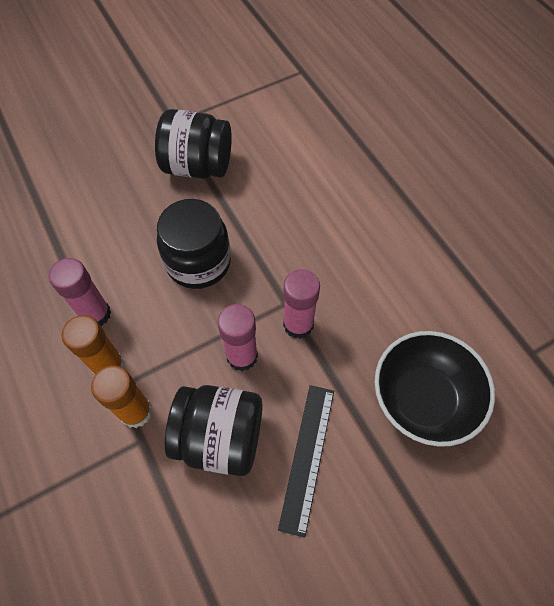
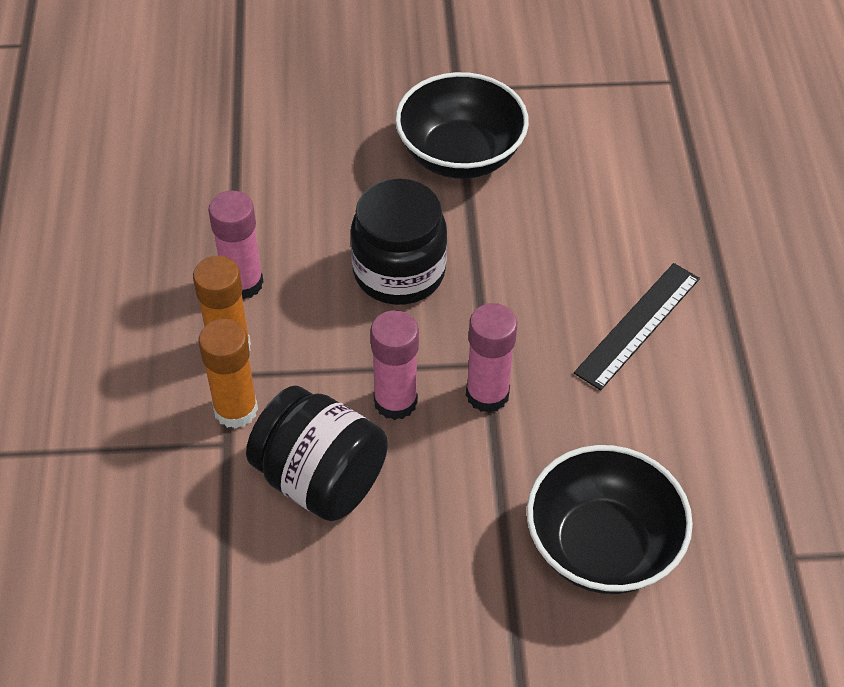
camera: 25 degrees right, 10 degrees down
(198, 166) = (460, 155): black jar -> black bowl
(307, 456) = (414, 545): black ruler -> black ruler (637, 325)

